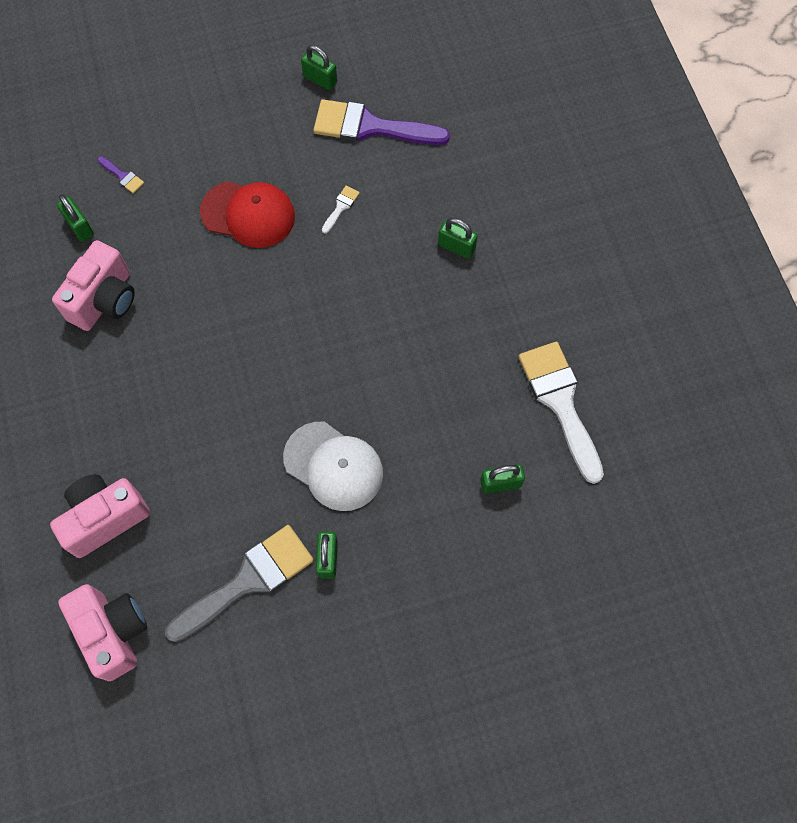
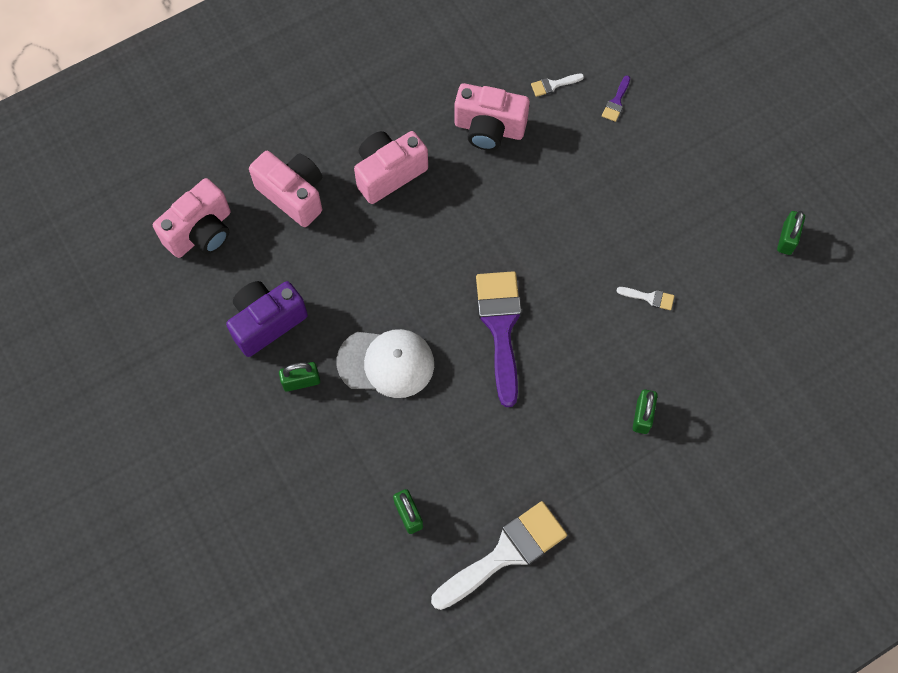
camera: 75 degrees right, 0 degrees up
(79, 227) = (553, 85): green padlock -> white brush
(117, 411) = (389, 173): none -> pink camera
(248, 214) = (613, 219): red cap -> none
(248, 580) = (267, 322): grey brush -> purple camera
(333, 466) = (386, 363): white cap -> white cap turned 105 degrees counterclockwise
(370, 127) = (749, 300): purple brush -> purple brush (500, 327)

